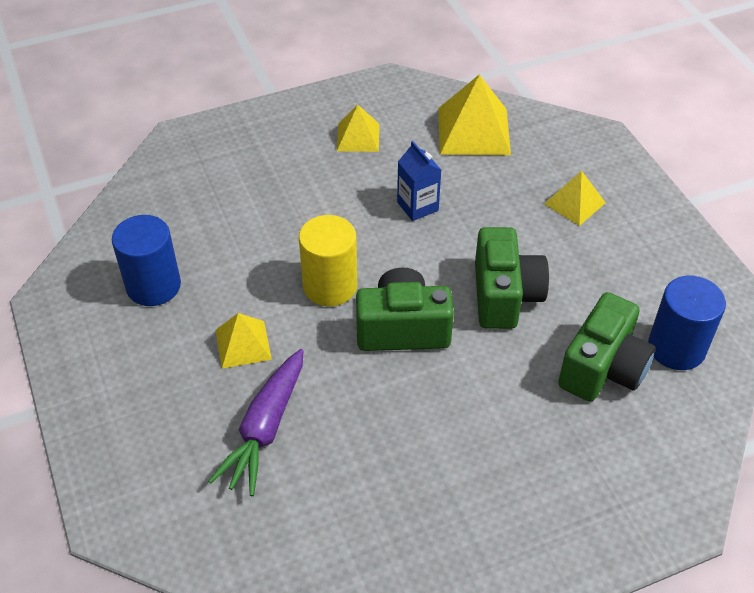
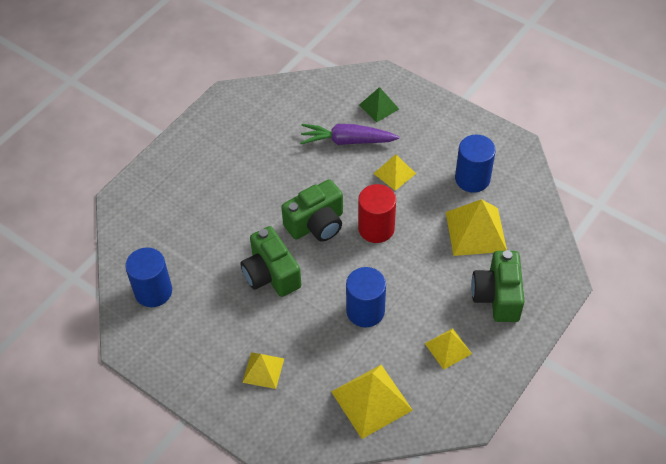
camera: 150 degrees right, 5 degrees up
(169, 461) = (379, 107): none -> green pyramid
(215, 226) = (476, 231): none -> yellow pyramid
(265, 428) = (347, 141): purple carrot -> purple carrot turned 75 degrees counterclockwise
(330, 286) = (376, 228): yellow cylinder -> red cylinder
(417, 206) = (365, 311): blue carton -> blue cylinder
(603, 368) = (191, 257): green camera -> green camera (497, 296)

